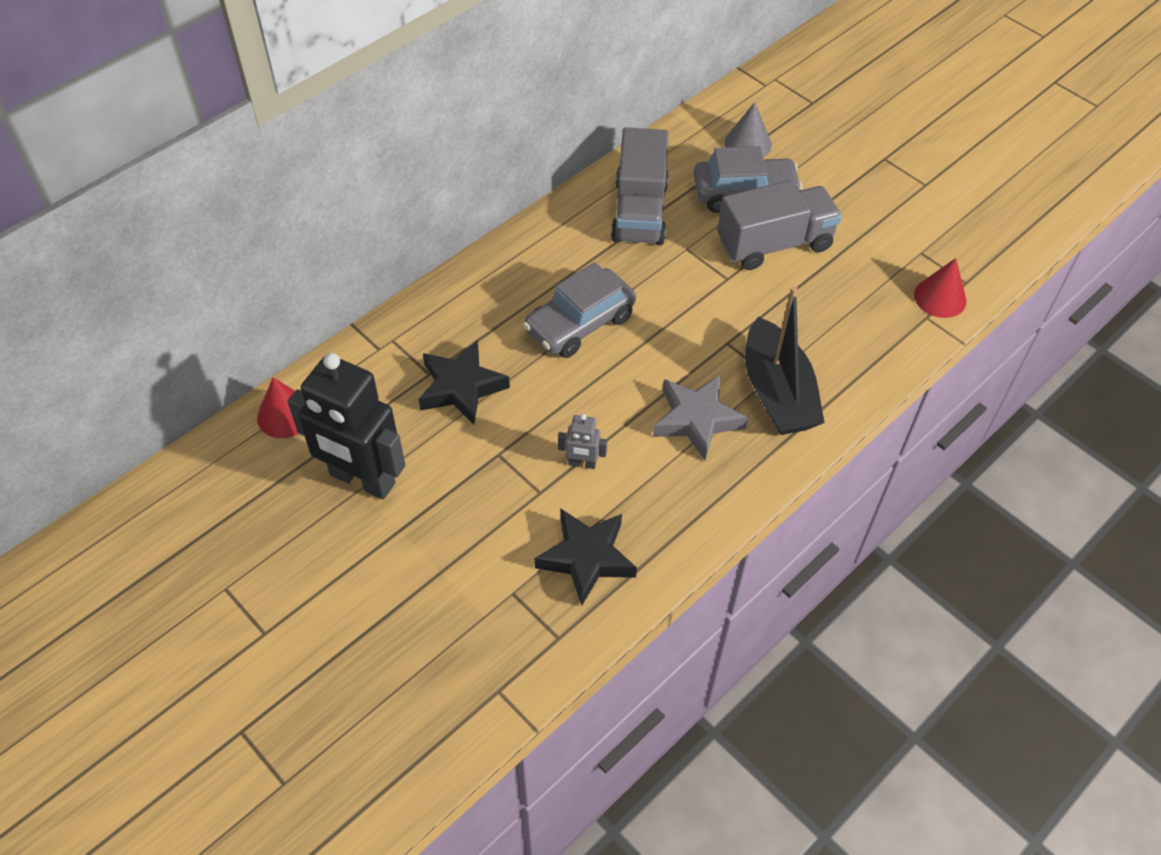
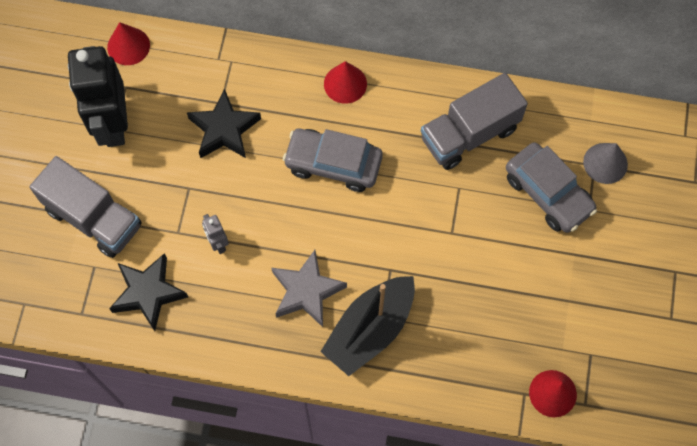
camera: 55 degrees right, 15 degrees up
(504, 268) = (345, 84): none -> red cone
(774, 244) = (512, 245): grey truck -> grey truck (93, 218)

